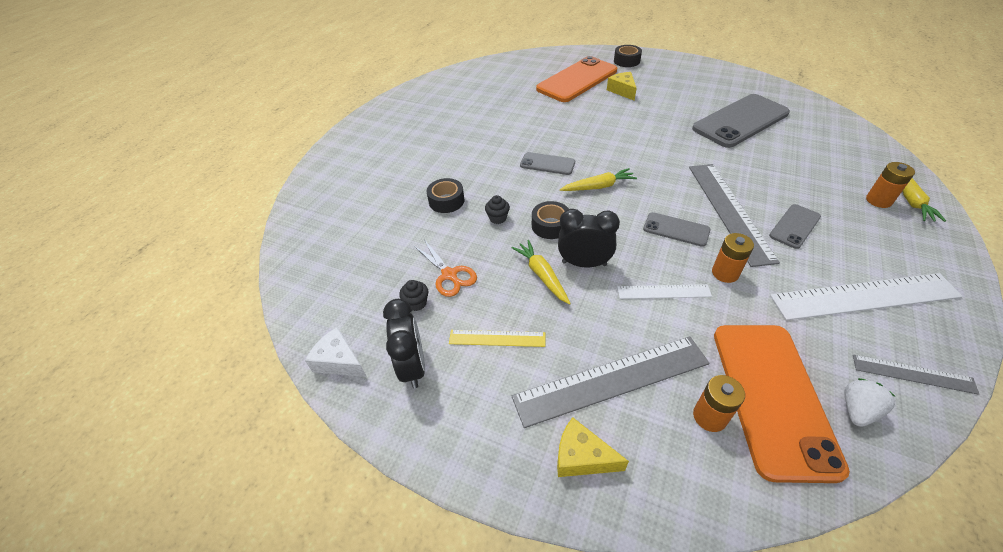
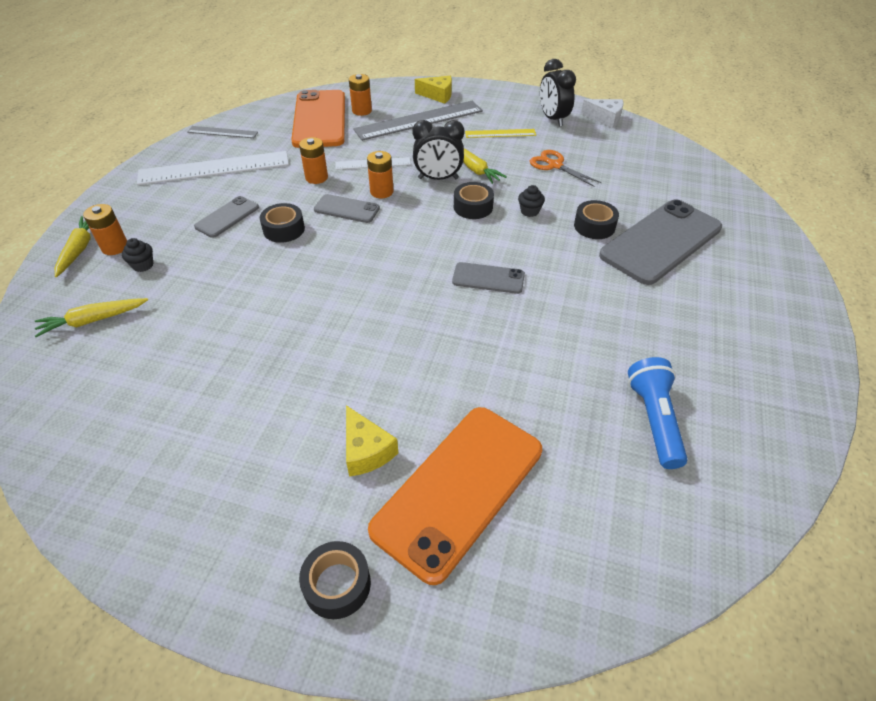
camera: 170 degrees right, 0 degrees up
(416, 303) = (571, 148): black cupcake -> black cupcake (143, 265)
(475, 97) = (654, 419): none -> blue flashlight
(598, 186) = (422, 250): yellow carrot -> yellow carrot (93, 320)
(644, 249) = (381, 192): none -> orange battery
(729, 211) = (284, 229): grey ruler -> black tape
(740, 121) = (187, 370): grey phone -> grey phone (661, 242)
(857, 410) = (272, 117): white strawberry -> none

